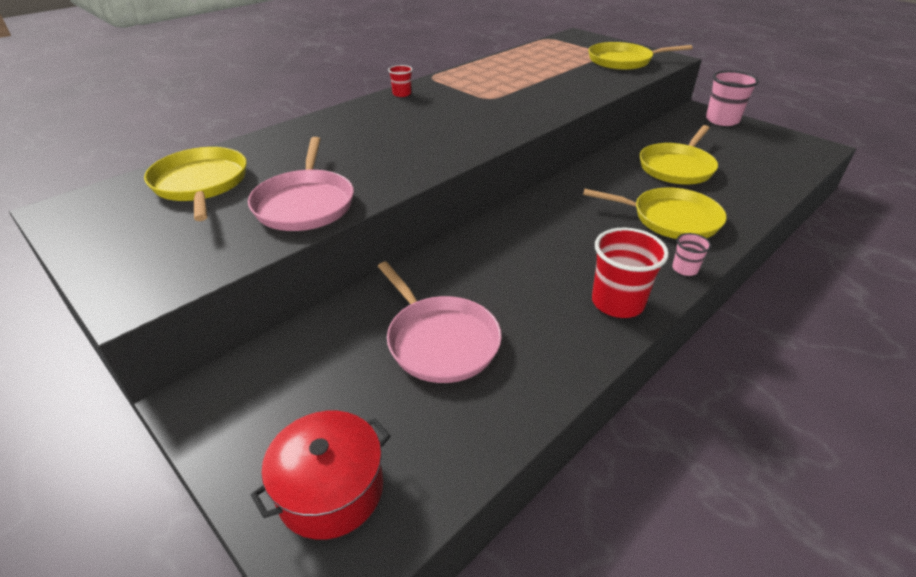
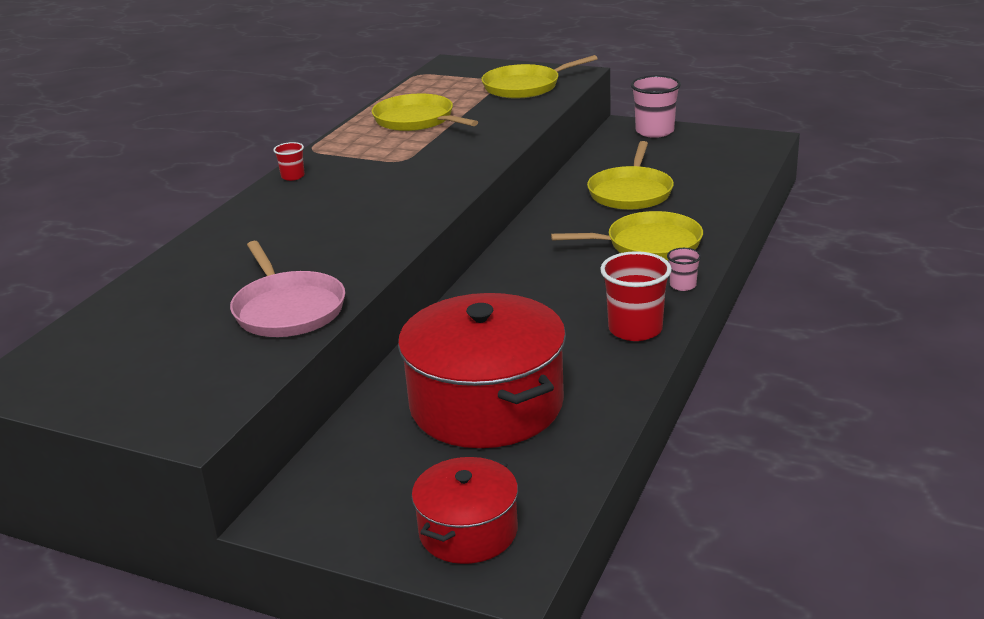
camera: 20 degrees left, 10 degrees down
(201, 184) = (147, 320): yellow pan -> yellow pan (417, 120)
(440, 340) = (487, 404): pink pan -> red pot

